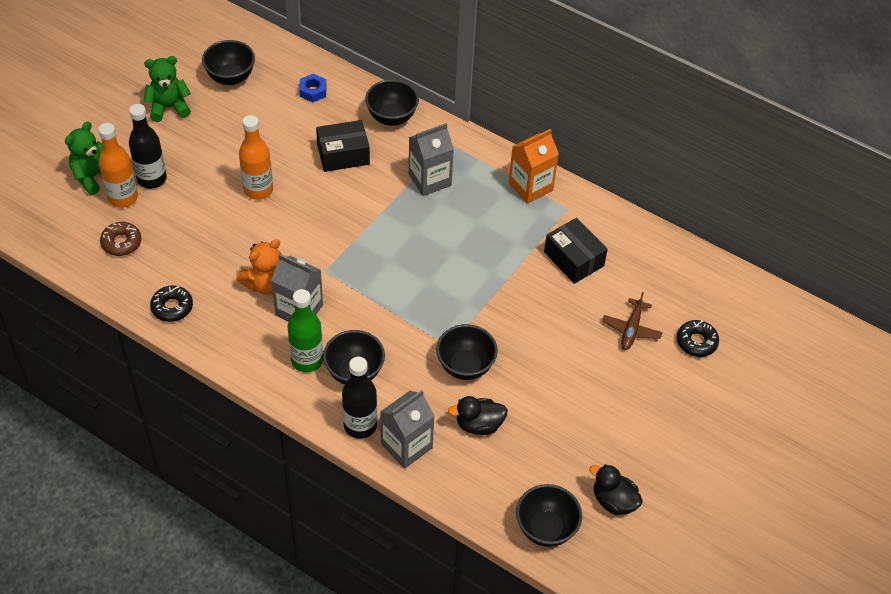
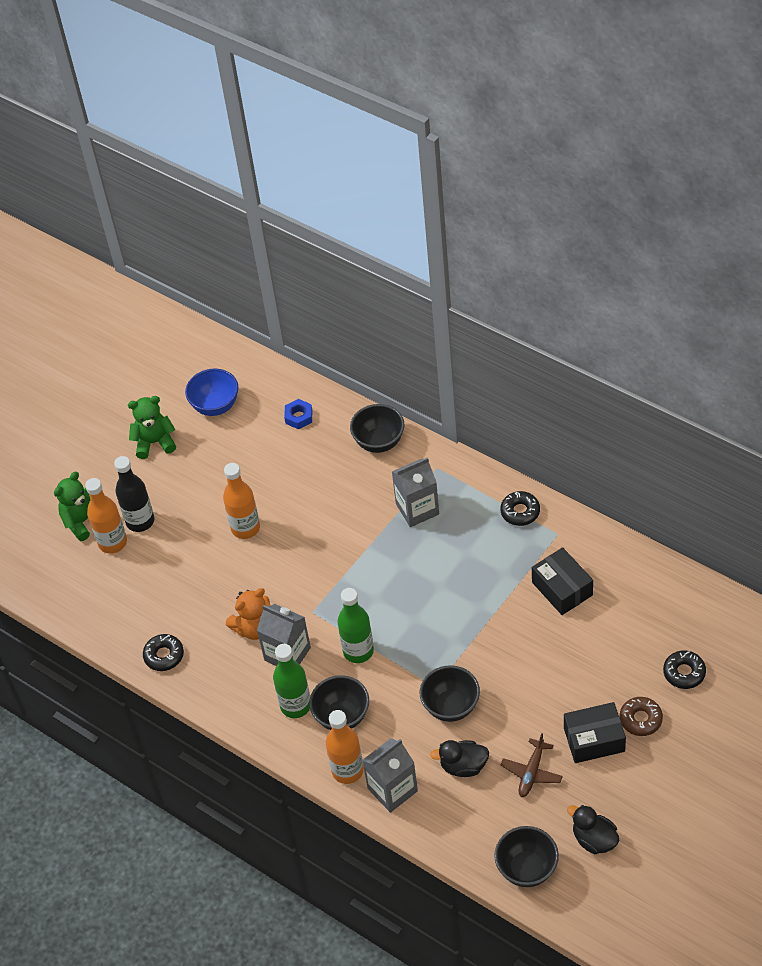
camera: 10 degrees right, 0 degrees up
(121, 242) = (113, 590): brown donut -> brown donut (640, 719)
(231, 77) = (215, 406): black bowl -> blue bowl
(343, 155) = (330, 485): black box -> black box (594, 739)
(360, 425) = (347, 770): black bottle -> orange bottle
(371, 310) = (358, 651): none -> green bottle
(530, 186) = (520, 512): orange carton -> black donut
(631, 329) = (618, 662): brown plane -> brown plane (531, 772)

